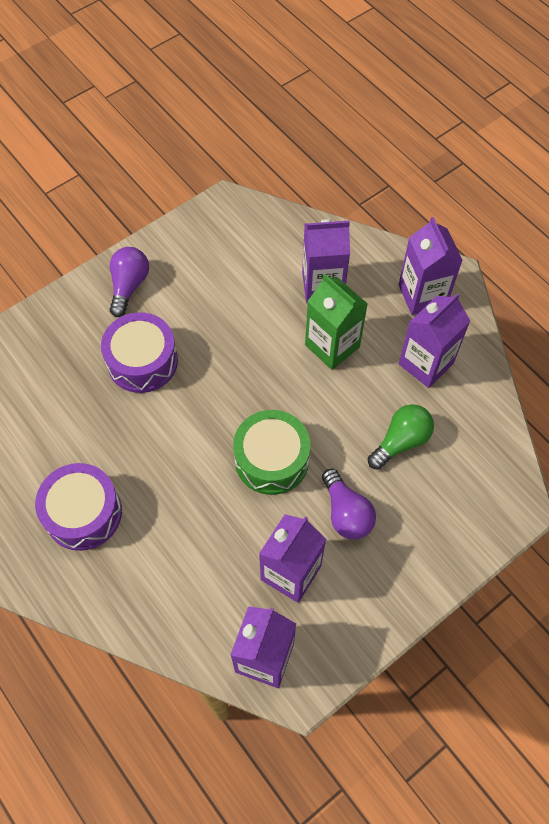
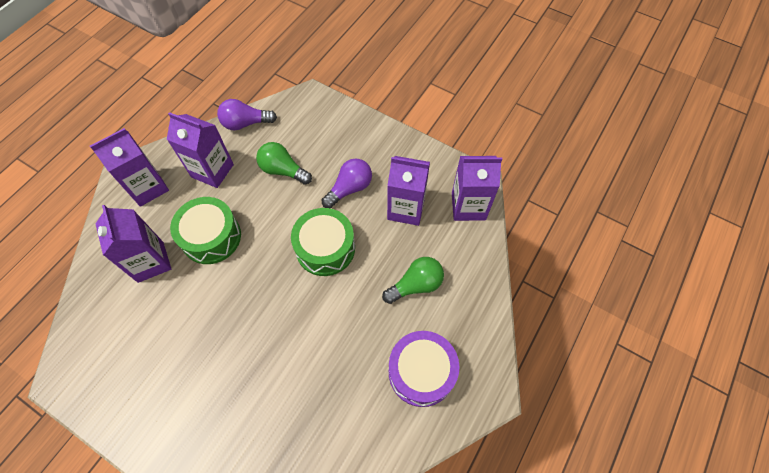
camera: 110 degrees left, 0 degrees up
(129, 286) = (182, 436): purple light bulb -> purple light bulb (245, 123)
(142, 361) = (264, 385): purple drum -> none
(183, 545) = (416, 285): none -> green light bulb
(332, 346) = (211, 237): green carton -> green drum

